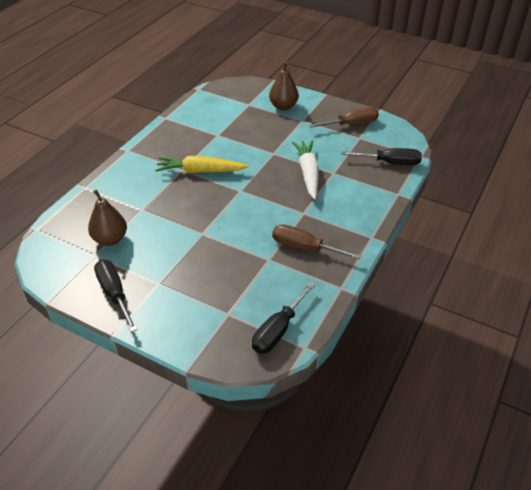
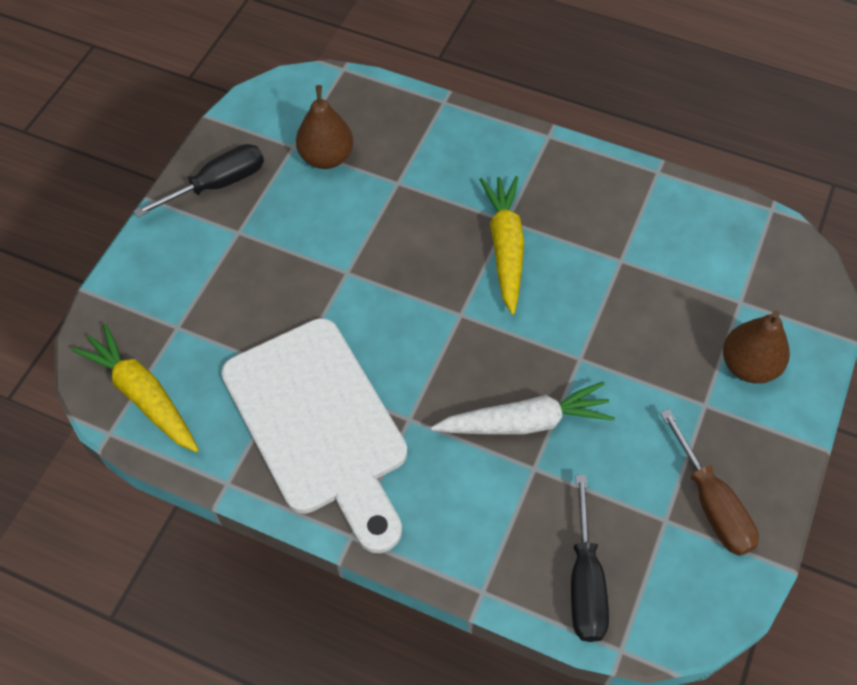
camera: 85 degrees right, 15 degrees up
(278, 330) = (143, 395): black screwdriver -> yellow carrot
(304, 247) = (319, 424): brown screwdriver -> white cutting board

